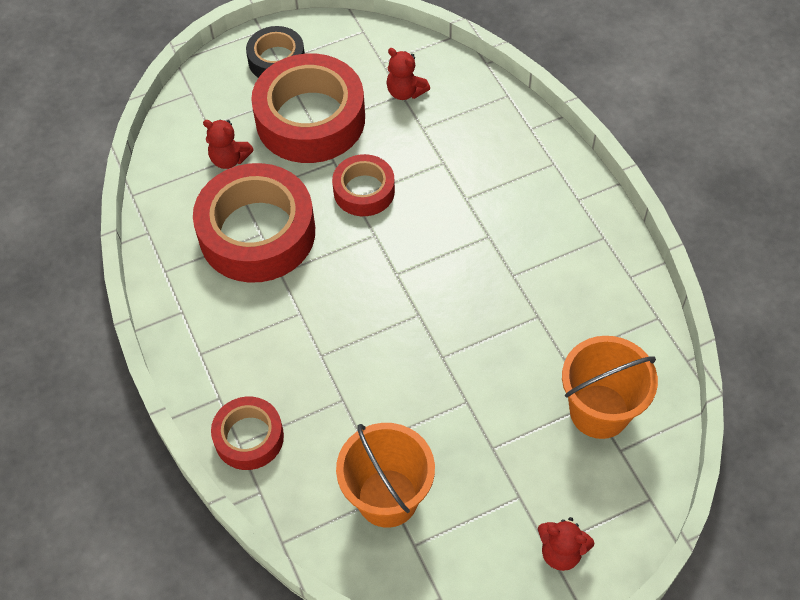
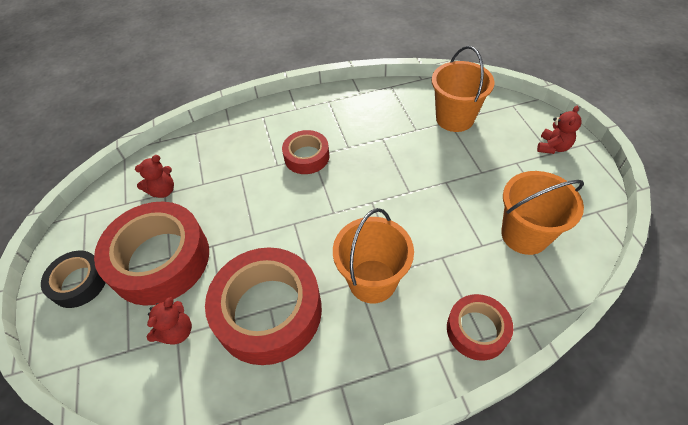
camera: 80 degrees left, 5 degrees down
(302, 327) = (372, 281): none -> orange bucket
(364, 191) = (249, 226): red tape -> red tape (306, 157)

